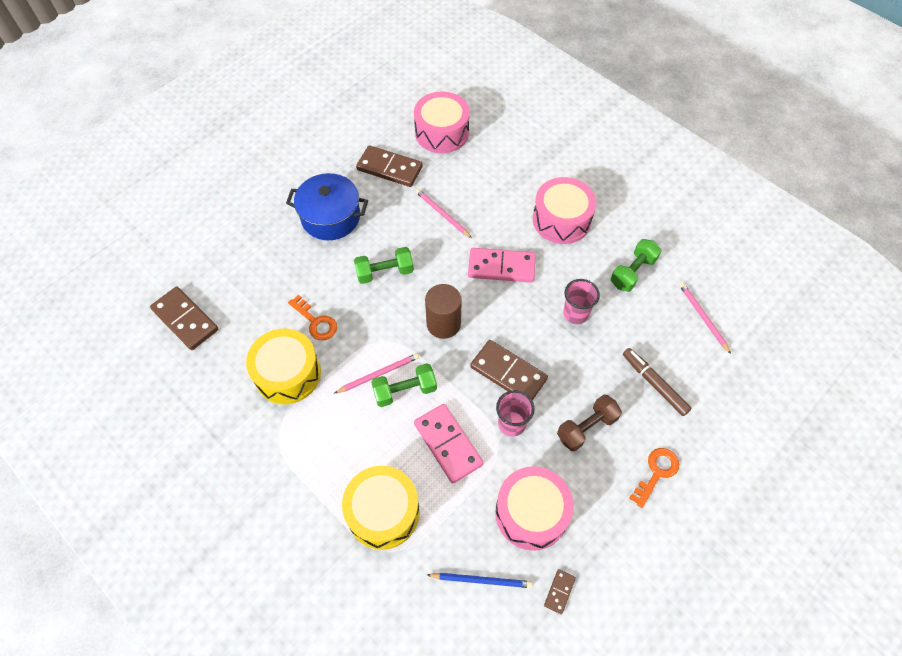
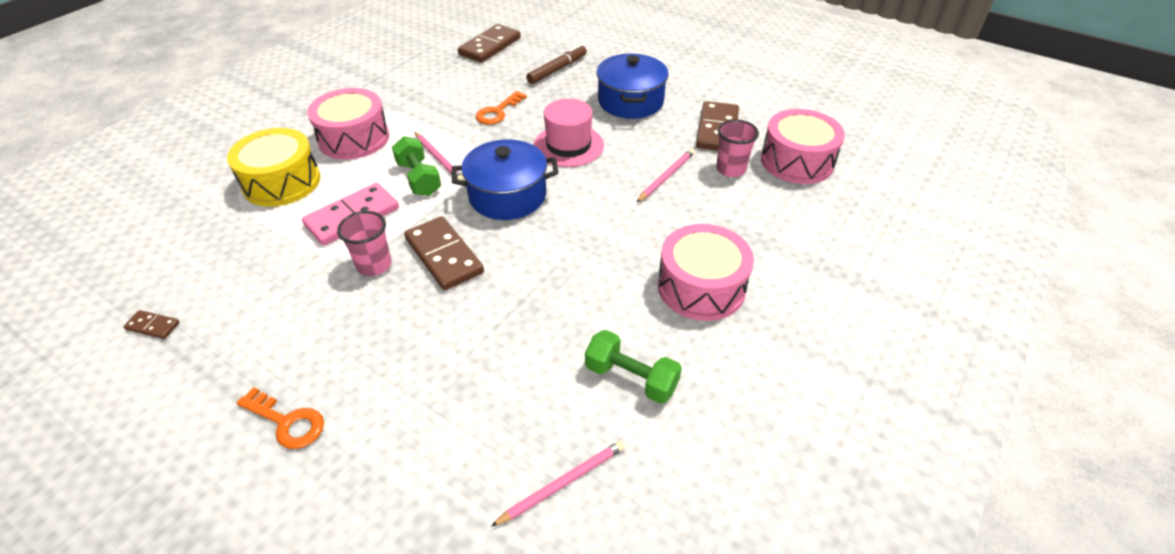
camera: 80 degrees right, 15 degrees down
(288, 373) = (437, 105): yellow drum -> none
(385, 272) = (568, 145): green dumbbell -> pink hat
(443, 324) = (507, 196): brown cylinder -> blue pot
(482, 580) = (188, 259): blue pencil -> none
(501, 267) = (601, 235): pink domino -> none
(508, 373) = (444, 256): brown domino -> brown domino turned 60 degrees counterclockwise
(531, 513) = (256, 293): pink drum -> pink drum (354, 138)
(575, 314) = (541, 314): pink cup -> pink cup (730, 169)
(586, 427) = (364, 338): brown dumbbell -> none
(654, 383) = (432, 414): brown marker -> brown marker (557, 69)

